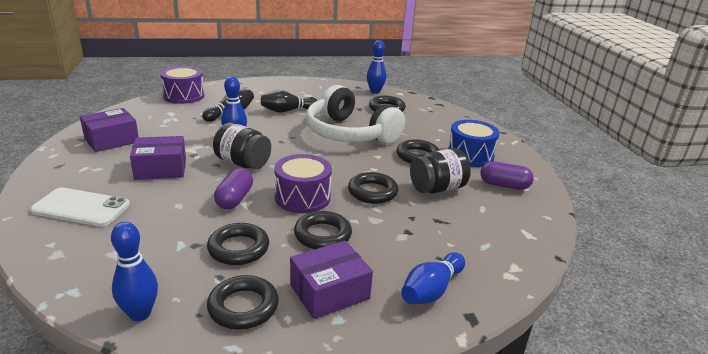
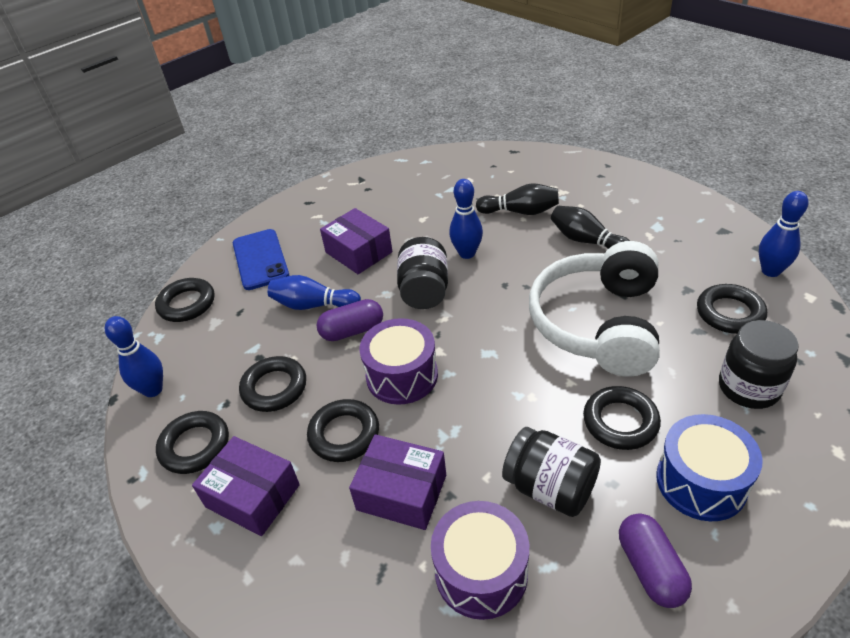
camera: 65 degrees right, 15 degrees up
(81, 208) = (260, 259): white phone -> blue phone
(111, 140) = (377, 192): purple box -> purple box (401, 492)
(184, 96) = (516, 160): purple drum -> purple drum (481, 572)
(372, 192) = (472, 426): black ring -> black ring (187, 304)
(431, 290) = (312, 588): blue bowling pin -> blue bowling pin (313, 305)
(432, 125) = (748, 387): none -> black jar

